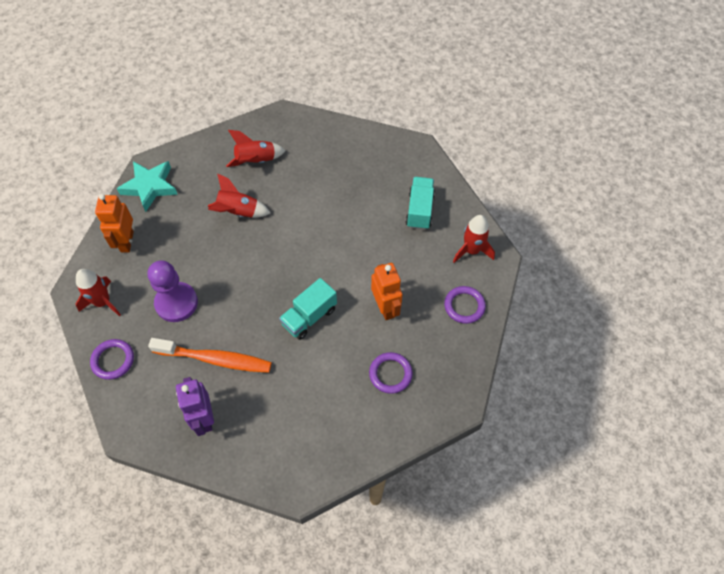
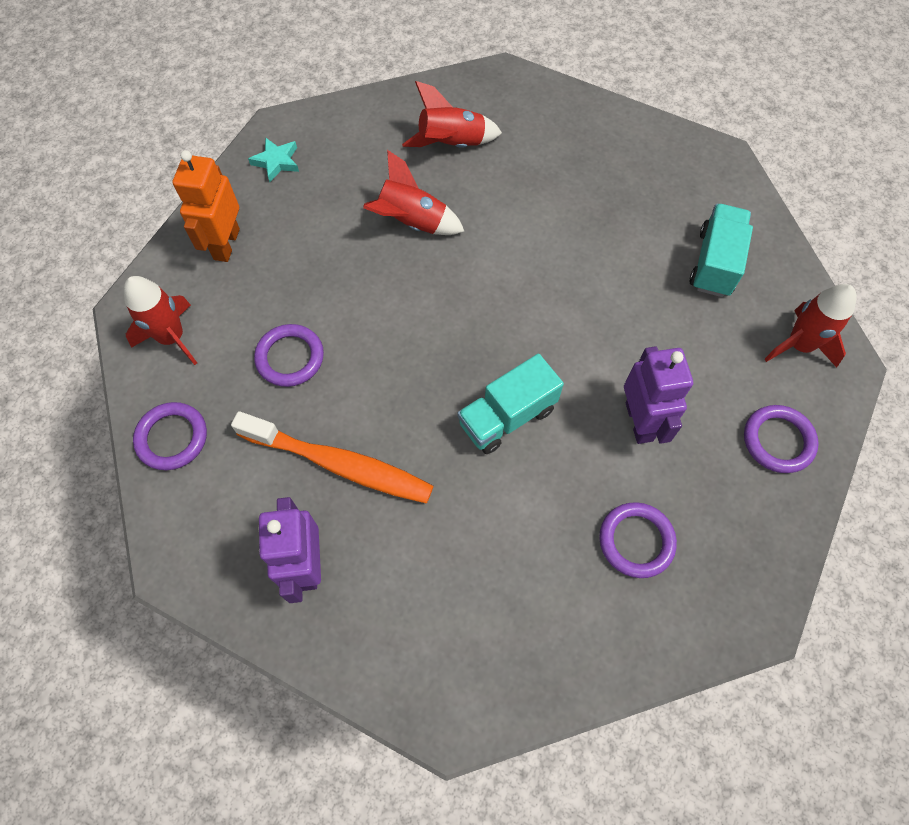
camera: 10 degrees right, 5 degrees up
(150, 187) = (276, 162): turquoise star -> turquoise star, size x0.54
(176, 303) = (290, 357): purple pawn -> purple ring
(385, 307) = (639, 421): orange robot -> purple robot

